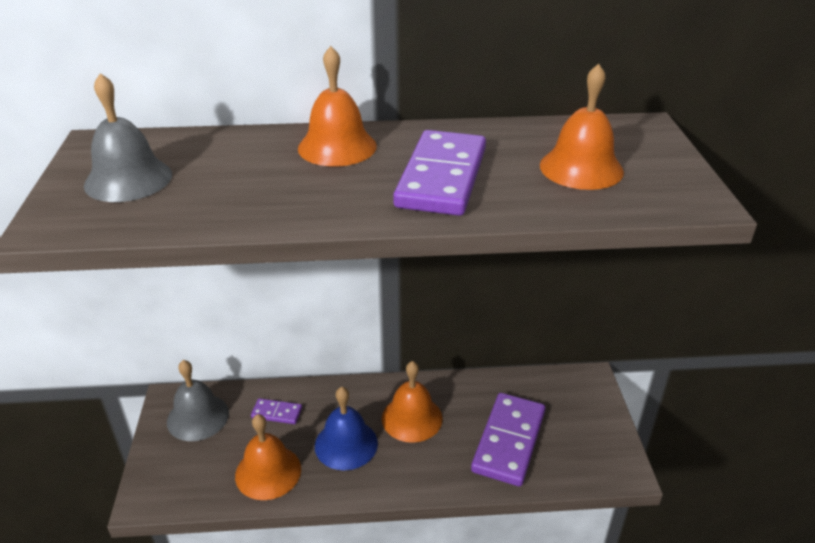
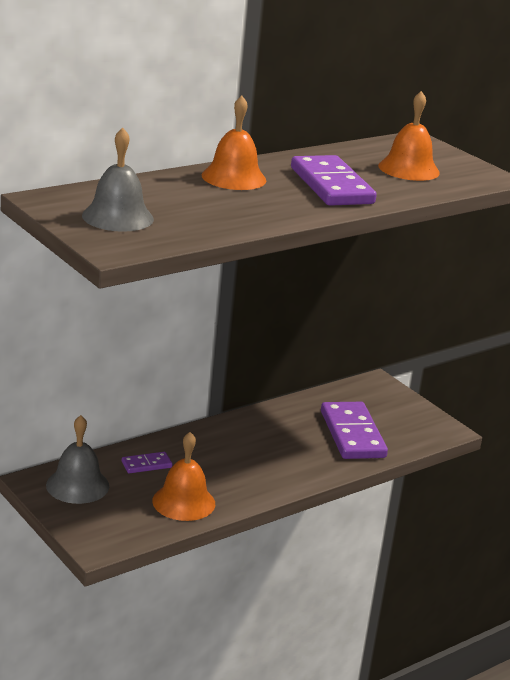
camera: 35 degrees left, 10 degrees down
(346, 444) = (228, 469): blue bell -> none
(412, 418) = (264, 439): orange bell -> none

